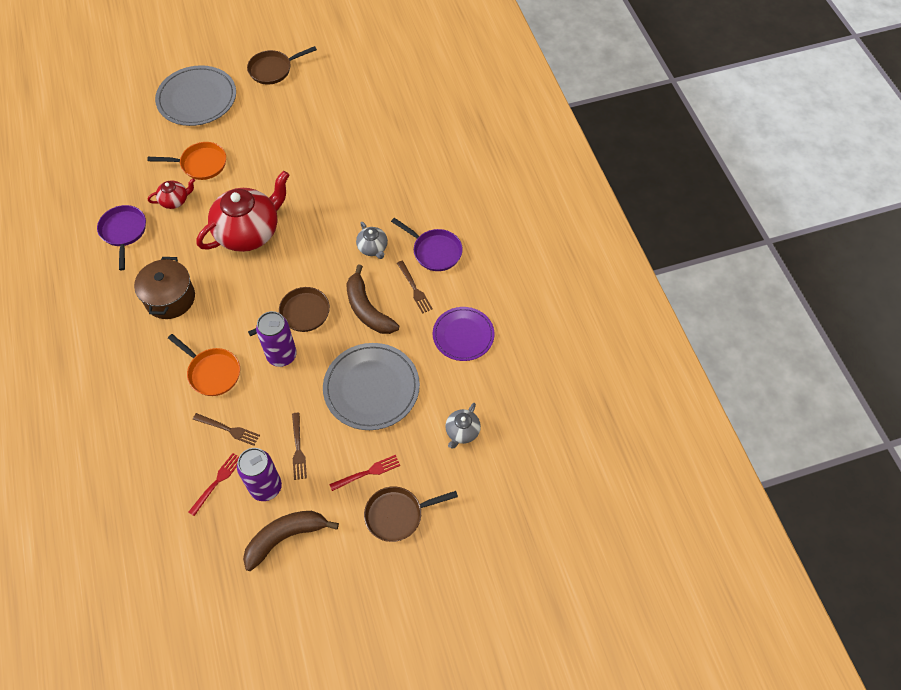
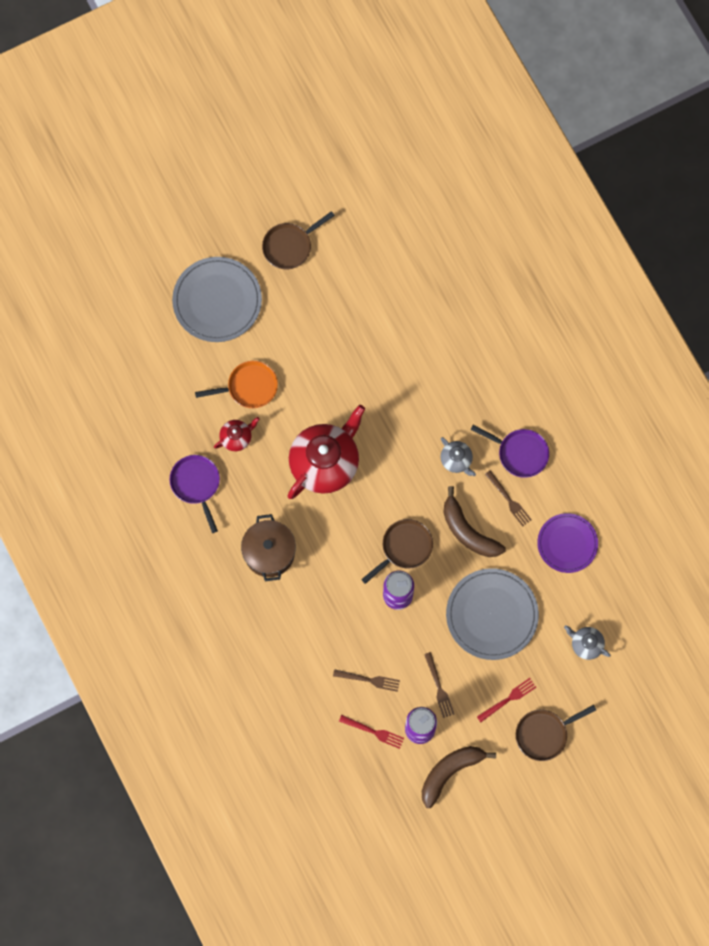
camera: 10 degrees left, 15 degrees up
(212, 372) = (336, 625): orange pan -> none
(217, 482) = (374, 732): red fork -> red fork turned 90 degrees clockwise
(462, 432) = (586, 644): grey teapot -> grey teapot turned 105 degrees clockwise

